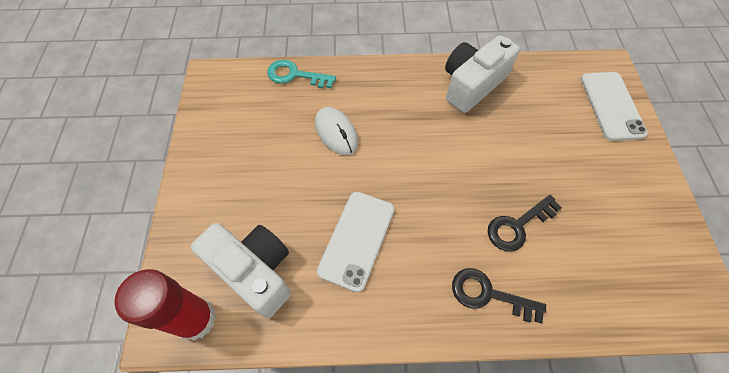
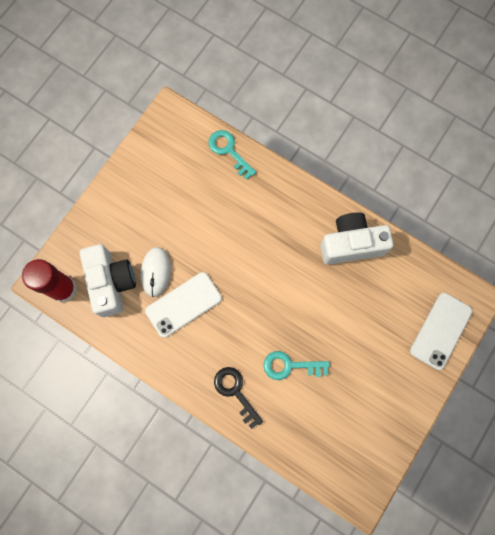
camera: 35 degrees right, 15 degrees up
(336, 132) = (224, 219): white mouse -> white mouse (156, 272)
(517, 226) = (290, 366): black key -> turquoise key

